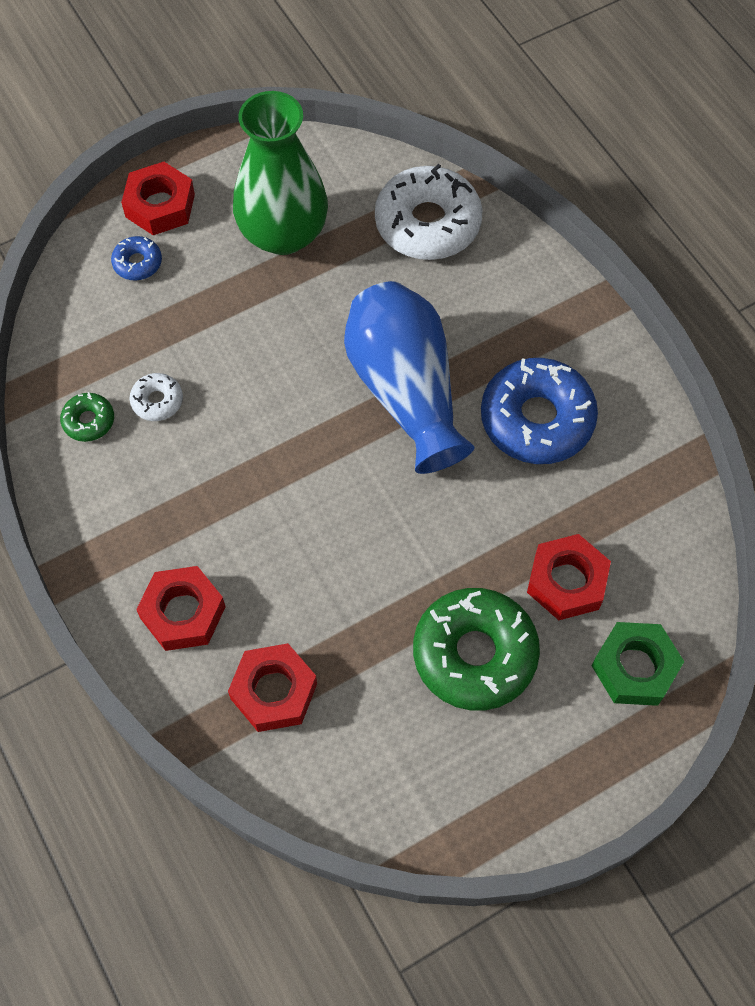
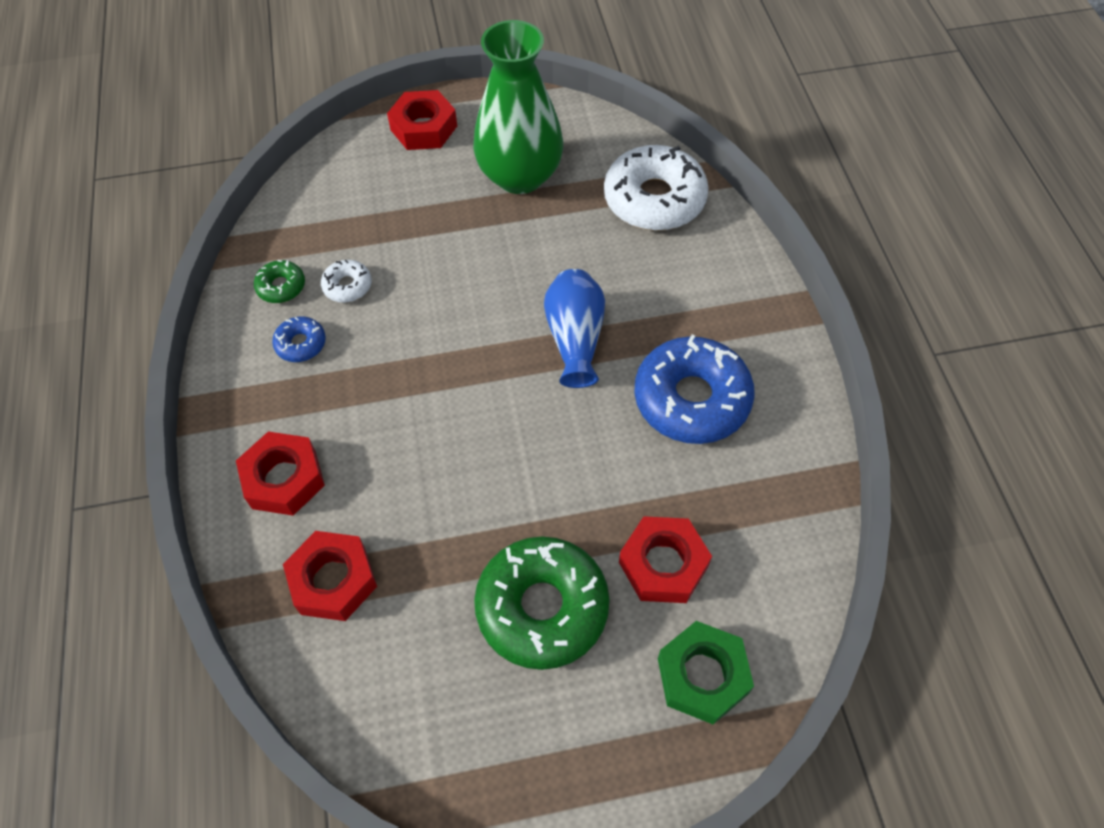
camera: 20 degrees right, 5 degrees down
(137, 263) = (383, 168): blue donut -> blue donut (301, 344)
(405, 391) = (575, 338): blue vase -> blue vase, size x0.62

